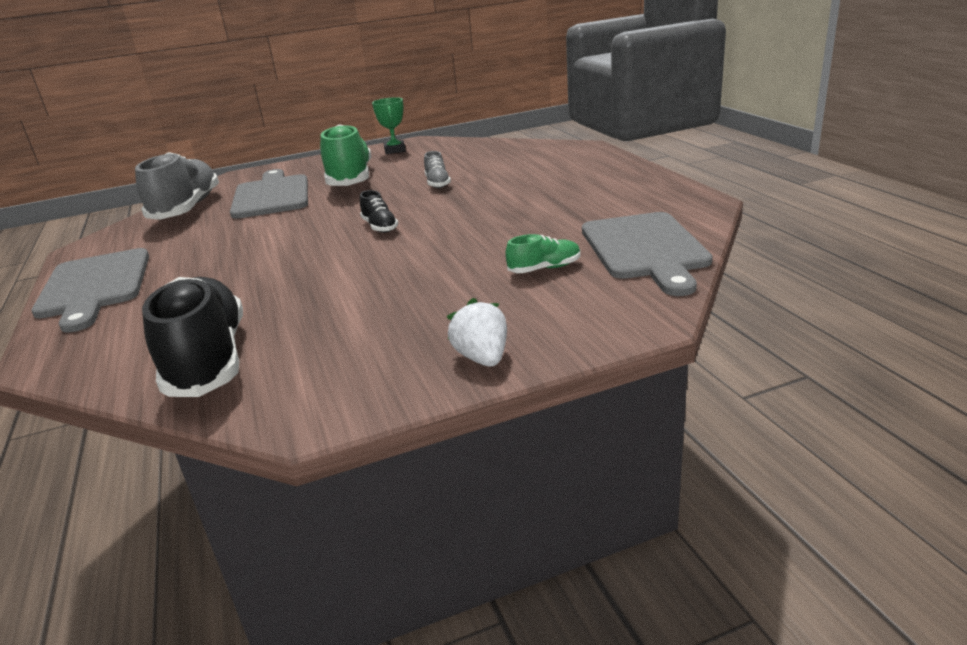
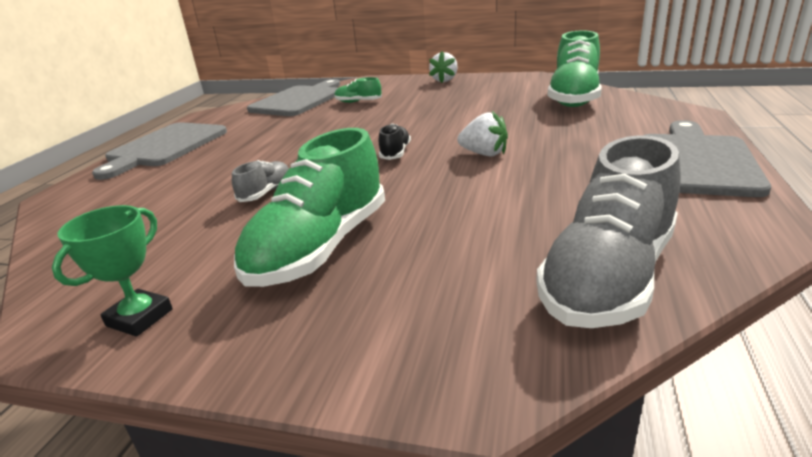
camera: 145 degrees left, 0 degrees up
(208, 360) = (574, 98): black shoe -> green shoe
(271, 195) = (454, 254): grey cutting board -> grey cutting board (164, 147)
(293, 246) = (484, 154): none -> white strawberry

